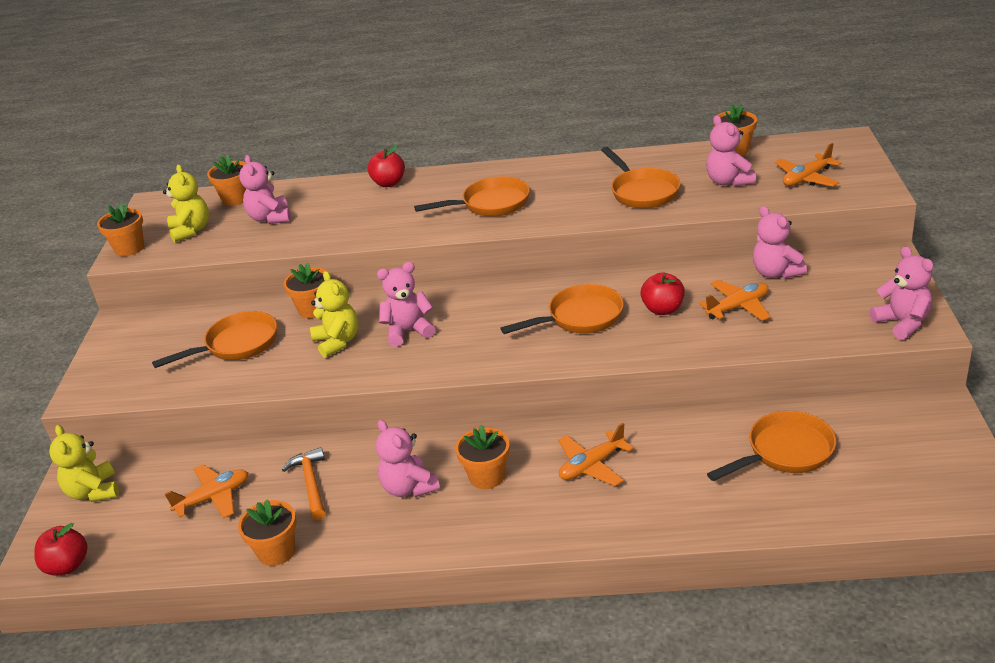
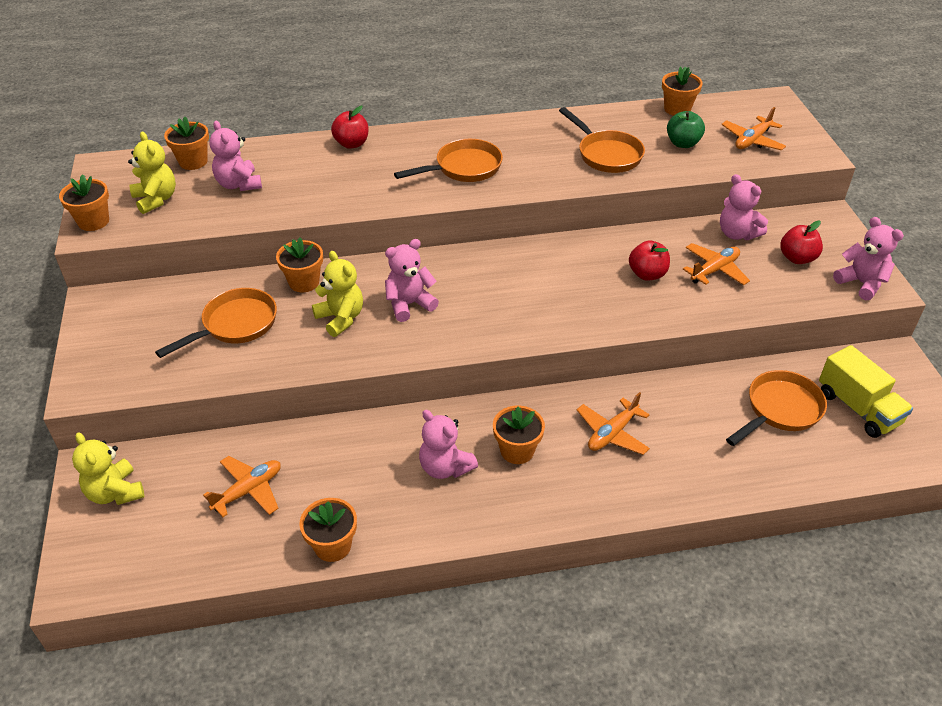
camera: 15 degrees left, 10 degrees up
(67, 566) = (113, 579): red apple -> red apple (797, 258)
(311, 483) = (345, 469): orange hammer -> none
(580, 318) = (572, 285): orange pan -> none
(728, 181) = (683, 143): pink teddy bear -> green apple
(877, 454) = (858, 408): none -> yellow truck

